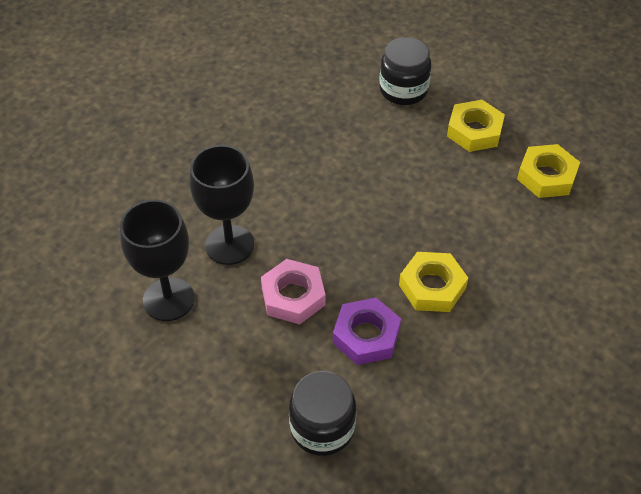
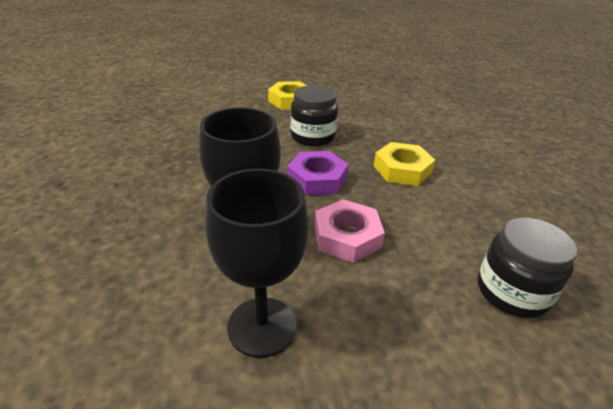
camera: 55 degrees left, 15 degrees down
(366, 336) = (424, 219): purple nut -> purple nut (317, 179)
(403, 90) = (221, 105): black jar -> black jar (312, 136)
(546, 176) = (355, 98): yellow nut -> none

